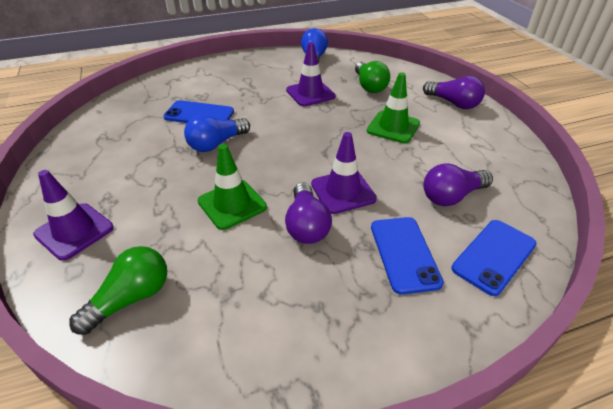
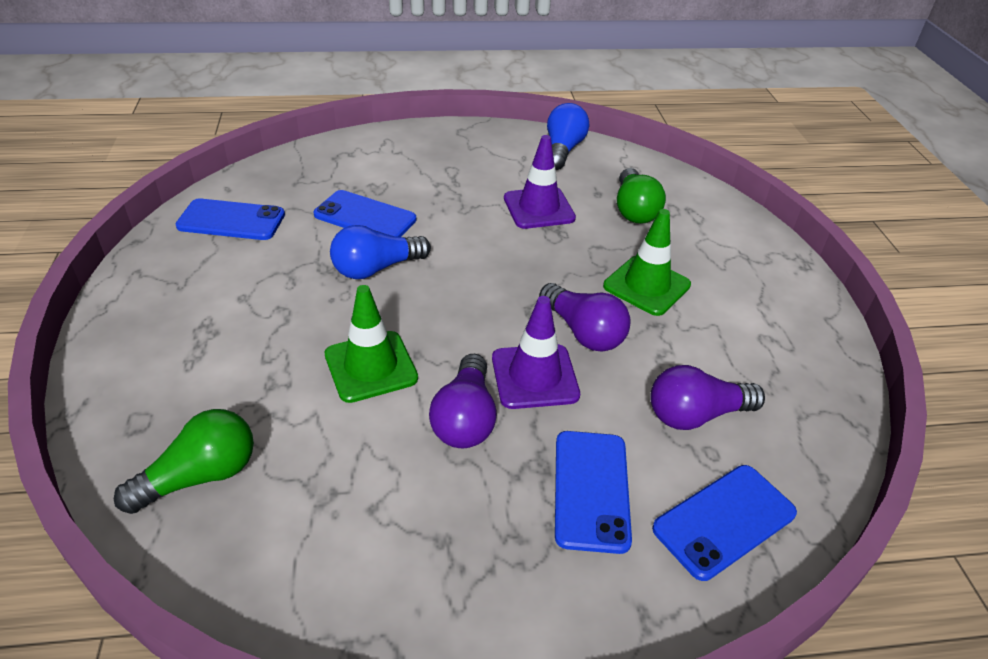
camera: 10 degrees right, 0 degrees up
(74, 231) = (152, 366): purple traffic cone -> none
(107, 130) = (231, 220): none -> blue phone
(453, 103) = (757, 261): purple light bulb -> purple light bulb (583, 332)

